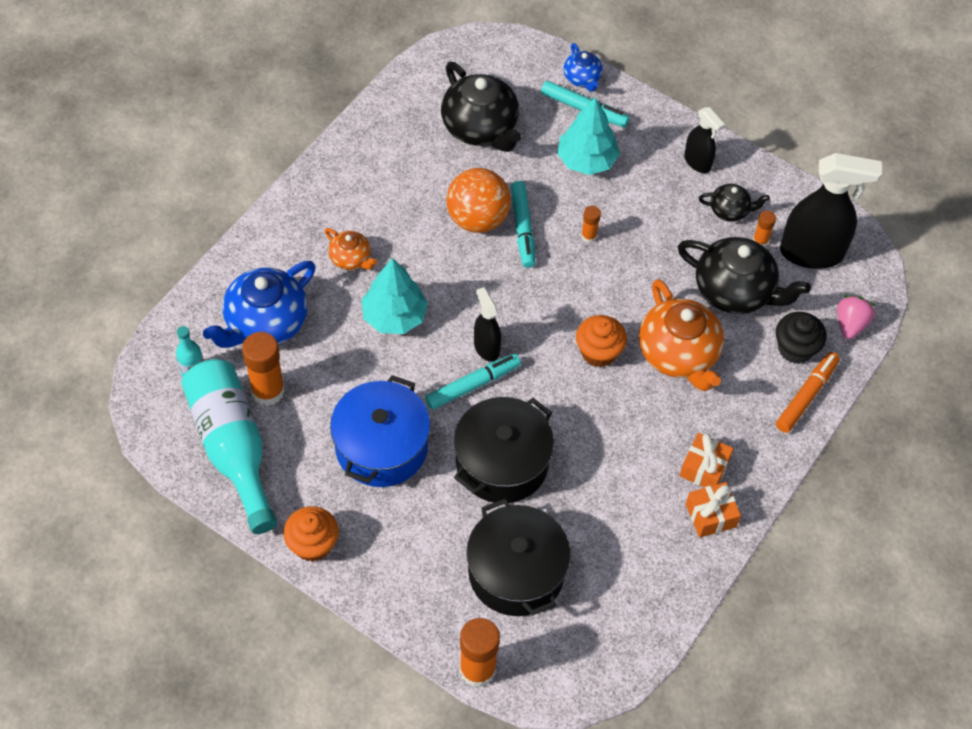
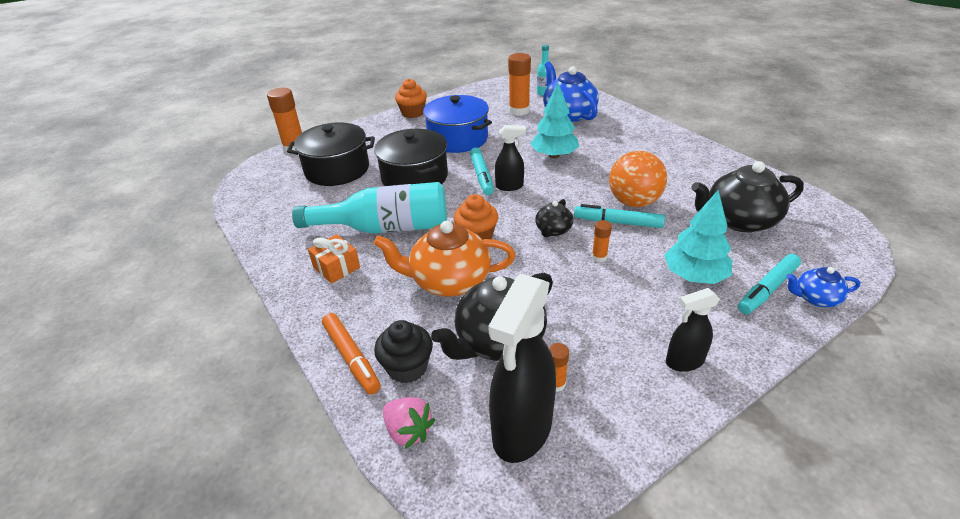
camera: 115 degrees right, 20 degrees down
(233, 448) = (488, 99): turquoise bottle -> turquoise bottle (385, 228)
(351, 258) = (610, 146): orange teapot -> none
(710, 515) = (296, 260): orange gift -> none
(730, 210) = (606, 370): black teapot -> black teapot (553, 230)

